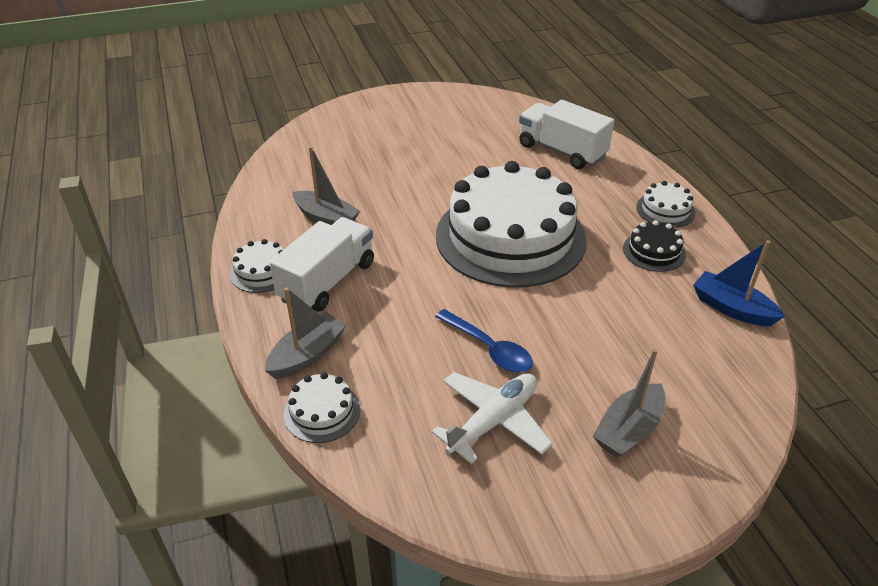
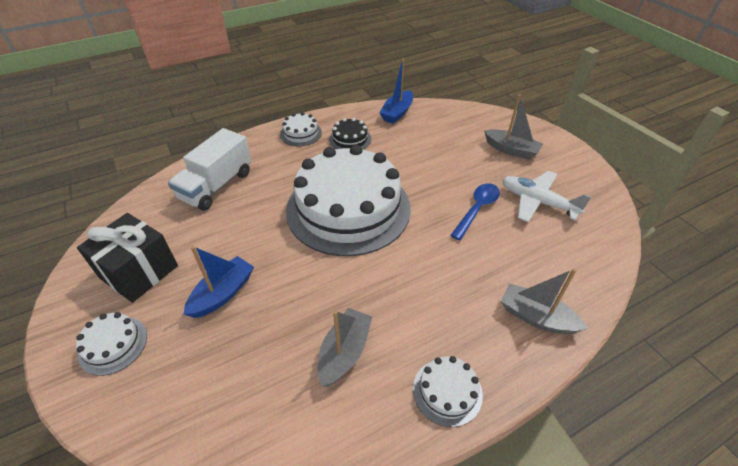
camera: 100 degrees left, 5 degrees up
(322, 412) = (584, 292): white cake -> white cake (113, 345)
(327, 281) = (442, 325): white truck -> none
(413, 158) = (223, 293): none -> blue boat
(451, 118) = (139, 272): none -> black gift

